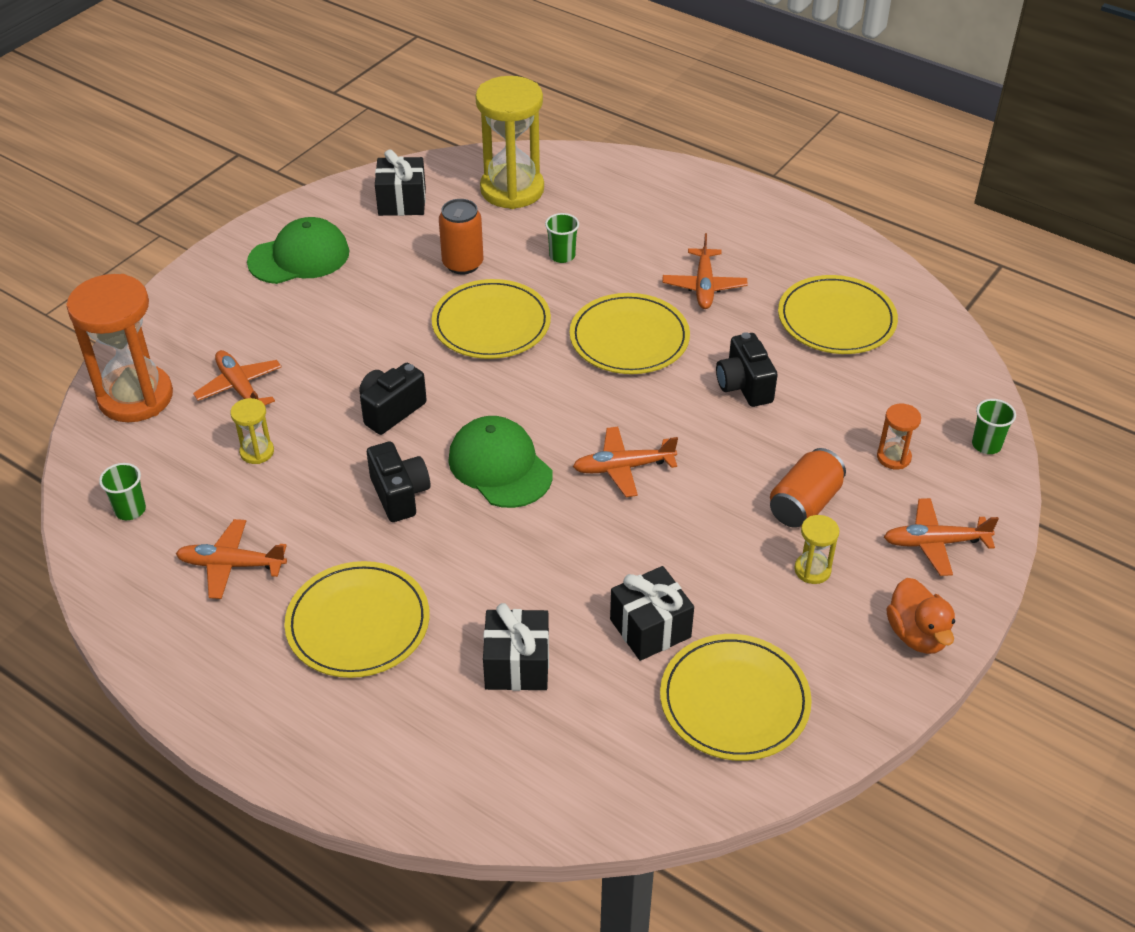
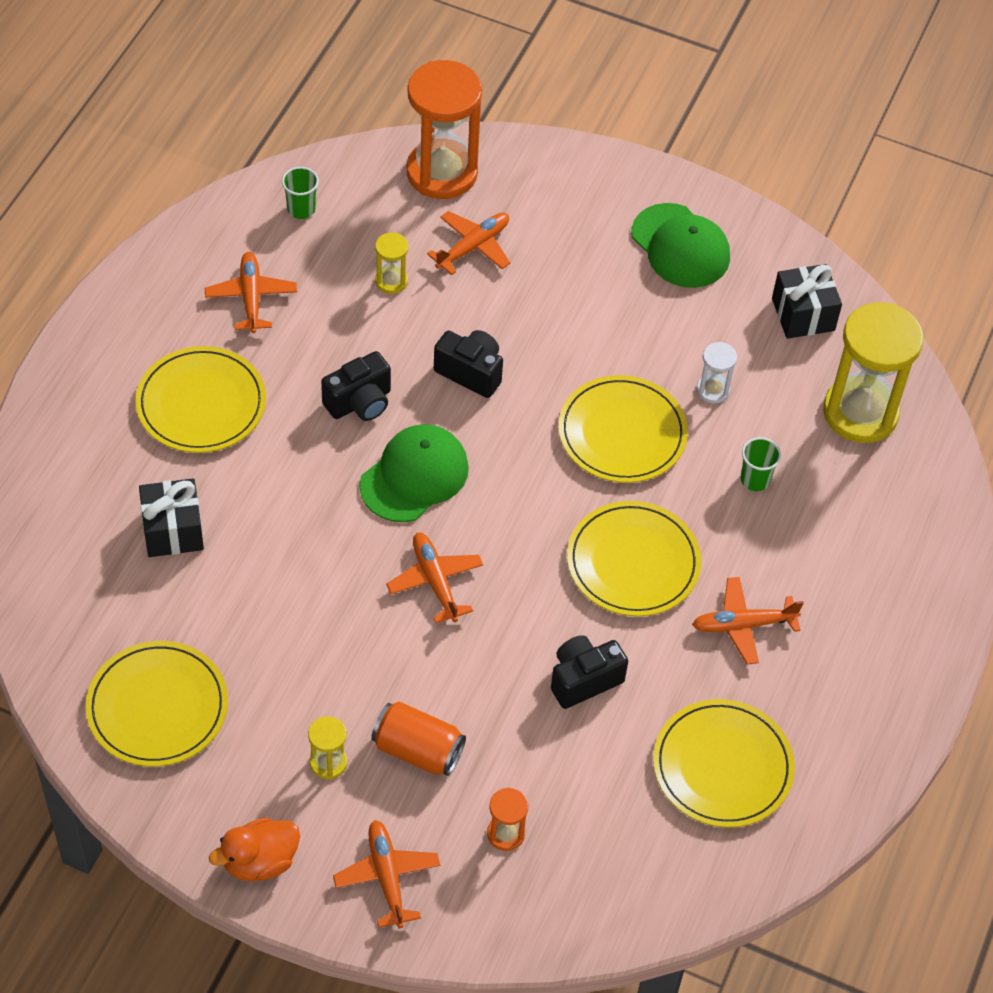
camera: 75 degrees right, 10 degrees up
(463, 264) = (713, 390): orange can -> white hourglass
(650, 628) = (231, 629): black gift -> none
(986, 445) = (547, 929): green cup -> none

